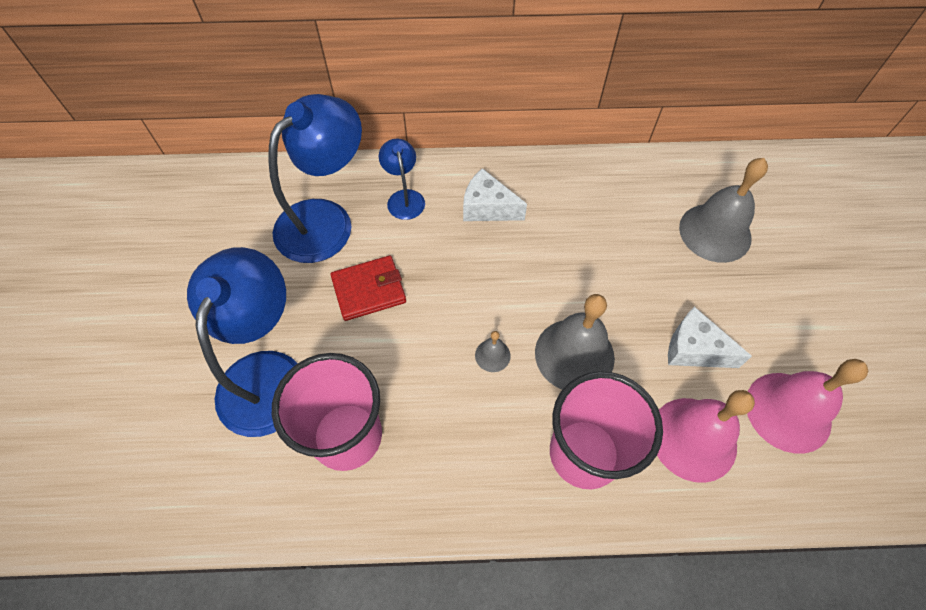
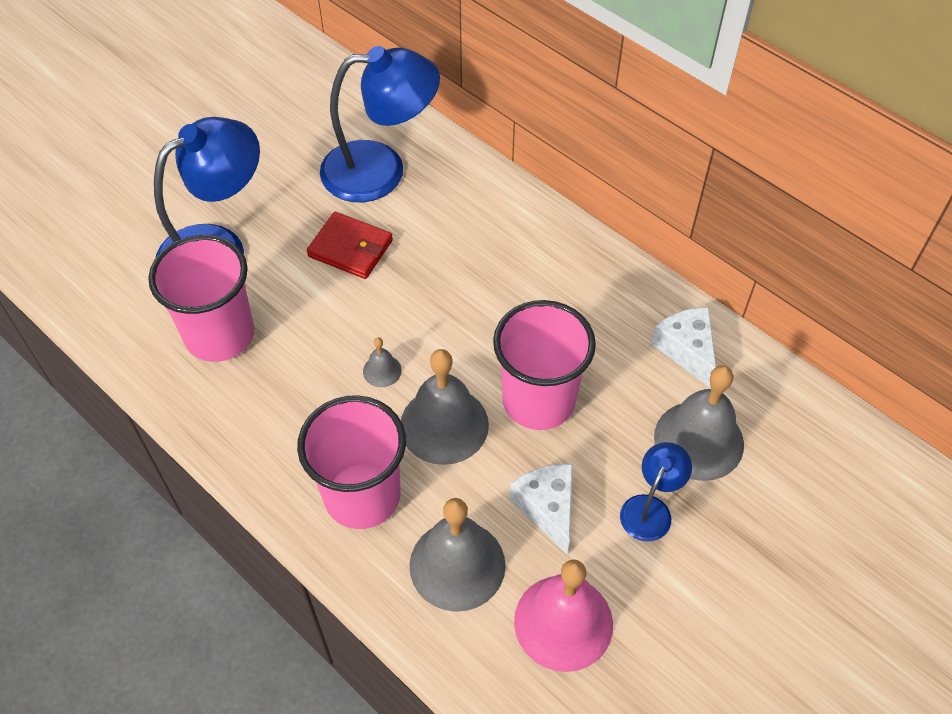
camera: 45 degrees right, 5 degrees down
(404, 198) = (460, 199): blue lamp -> blue lamp (650, 508)
(487, 208) = (518, 259): white cheese -> white cheese (686, 350)
(608, 287) = (538, 401): none -> pink cup
(693, 439) = (457, 565): pink bell -> grey bell

